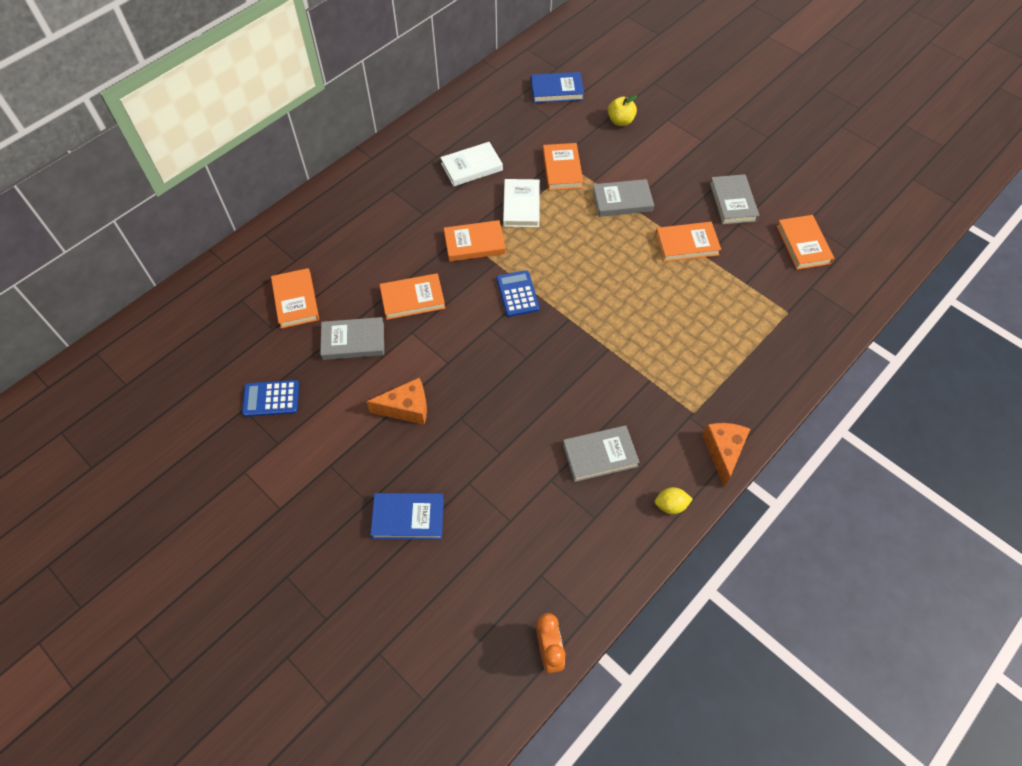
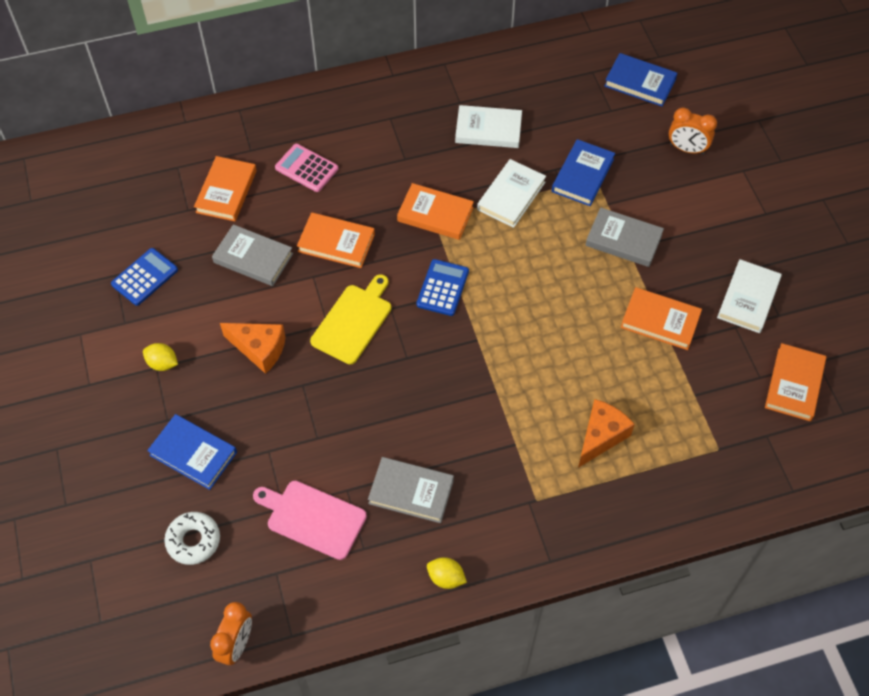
camera: 30 degrees right, 0 degrees up
(271, 398) = (145, 277): blue calculator -> blue calculator turned 105 degrees clockwise
(333, 459) = (162, 363): none -> yellow lemon
(350, 254) = (306, 168): none -> pink calculator
(456, 587) = (193, 541): none -> white donut
(467, 350) = (353, 321): none -> yellow cutting board
(539, 516) = (312, 518): none -> pink cutting board
(562, 169) = (582, 175): orange book -> blue book
(620, 121) = (687, 149): yellow apple -> orange clock
(723, 452) = (538, 555): orange cheese -> orange cheese (601, 436)
(733, 202) = (748, 299): grey book -> white book

